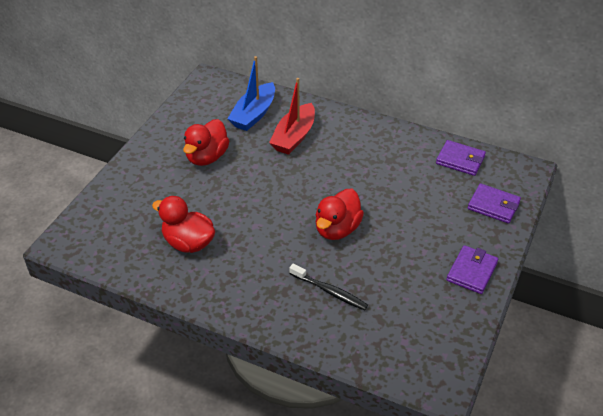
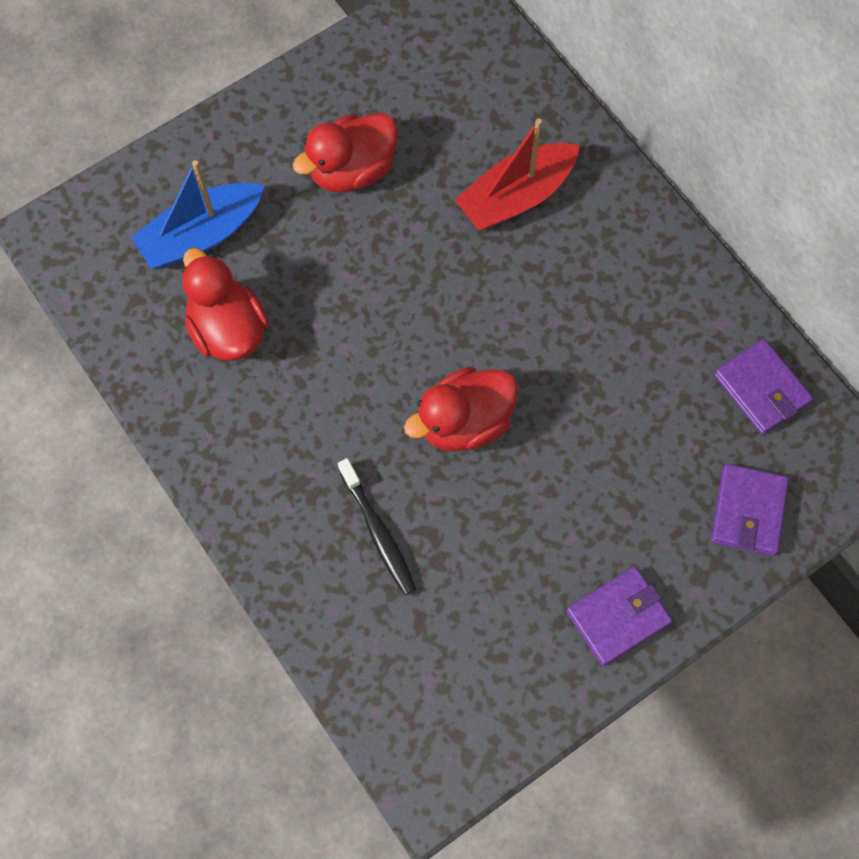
camera: 30 degrees right, 25 degrees up
(254, 114) = (481, 114): blue boat -> blue boat (202, 235)
(493, 206) = (748, 511): purple wallet -> purple wallet turned 45 degrees clockwise

